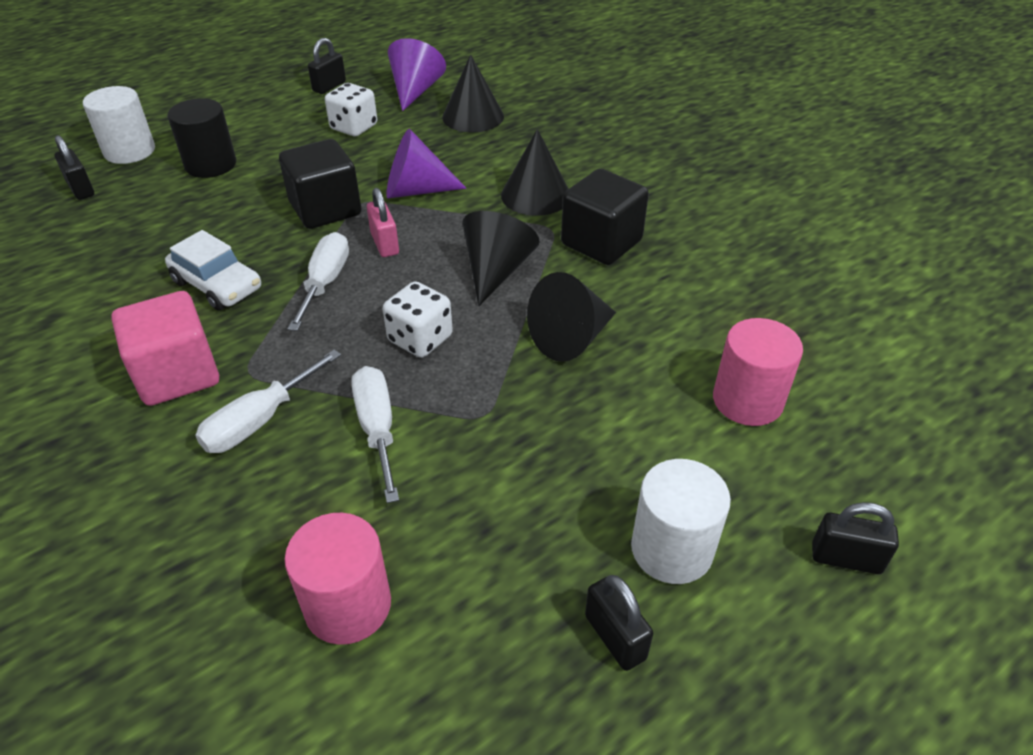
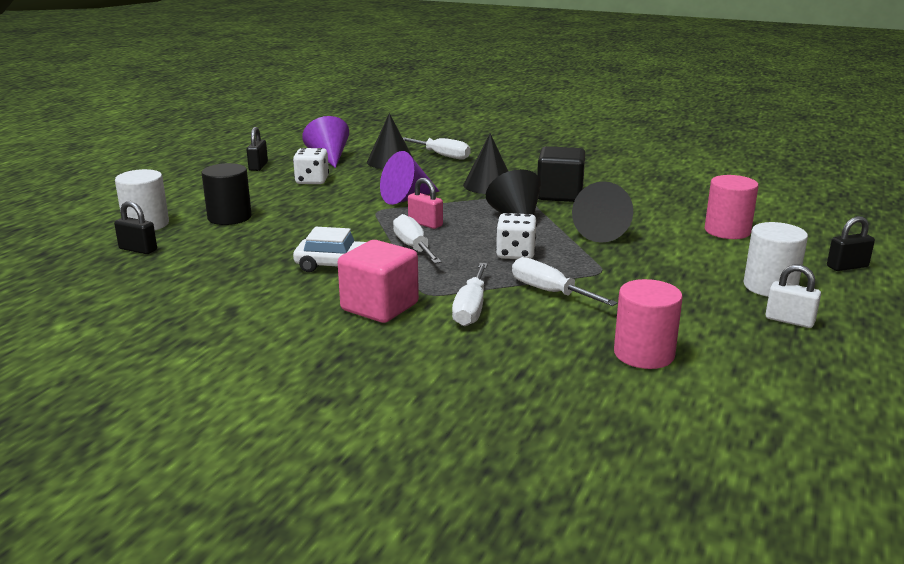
camera: 30 degrees left, 20 degrees down
(325, 209) = (357, 218): black cube -> none
(543, 122) = (442, 156): none -> white screwdriver
(615, 637) = (789, 320): black padlock -> white padlock

